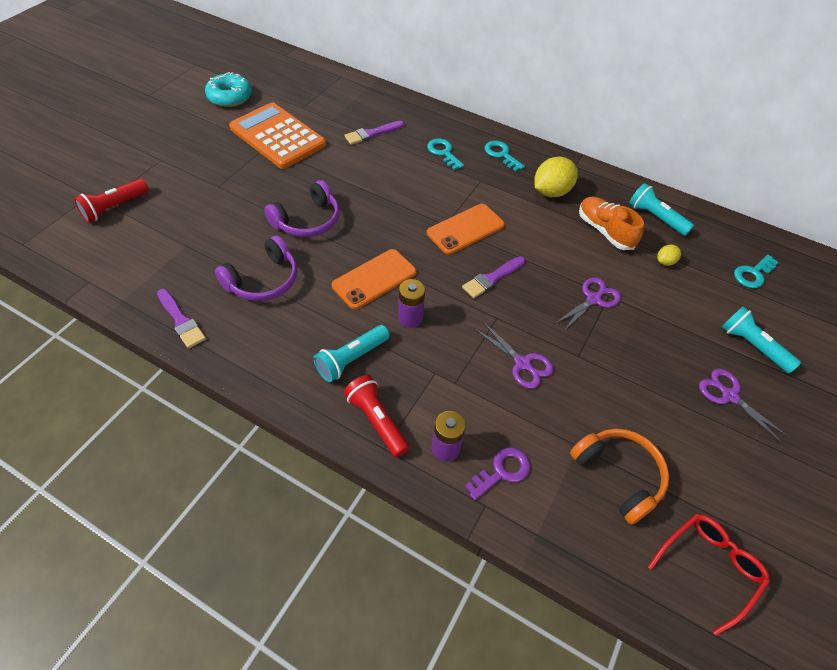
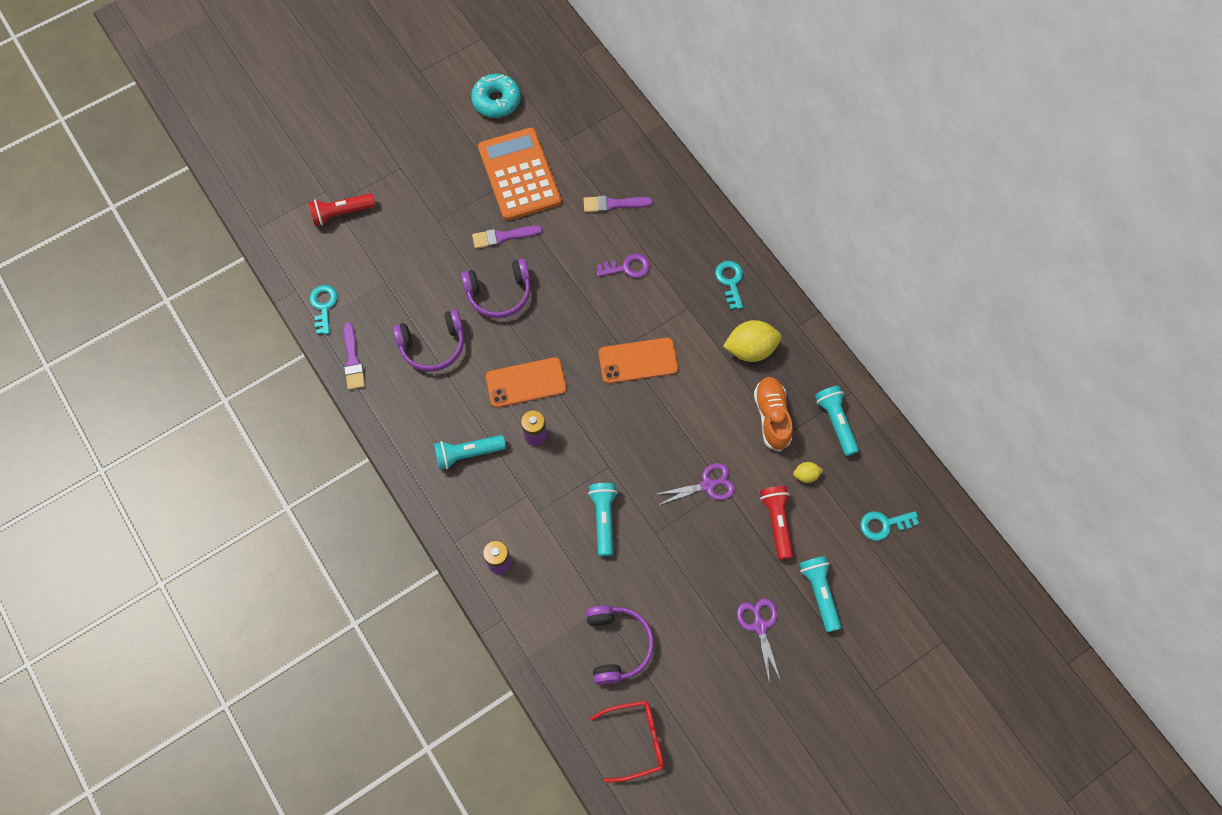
camera: 30 degrees right, 15 degrees up
(376, 420) = (460, 516): red flashlight -> red flashlight (777, 522)
(443, 152) = (672, 257): turquoise key -> turquoise key (323, 306)
(492, 278) = (629, 425): purple brush -> purple brush (503, 237)
(502, 471) = (531, 600): purple key -> purple key (627, 267)
(523, 363) = (603, 519): purple scissors -> turquoise flashlight
(618, 475) = (617, 645): orange headphones -> purple headphones

